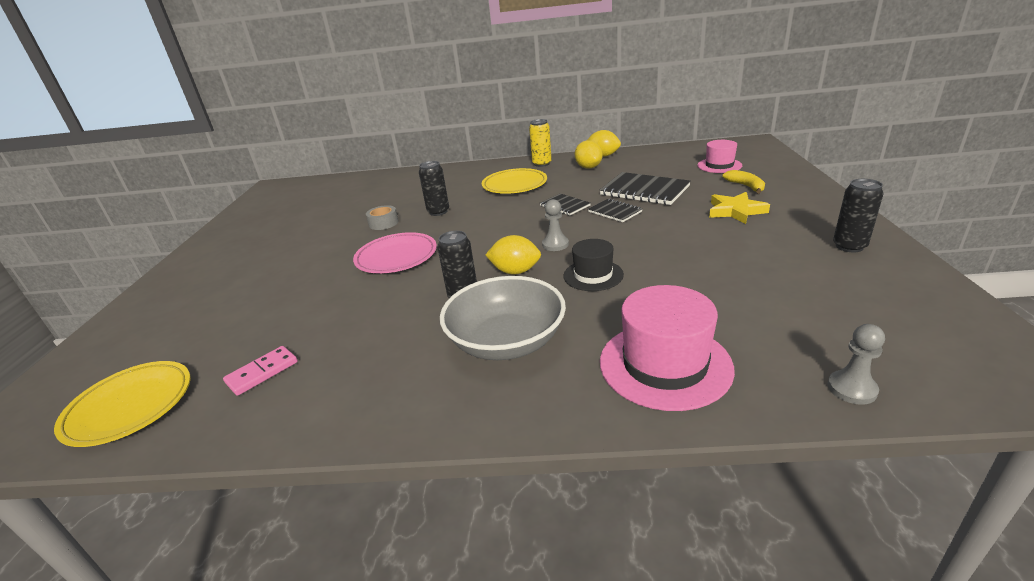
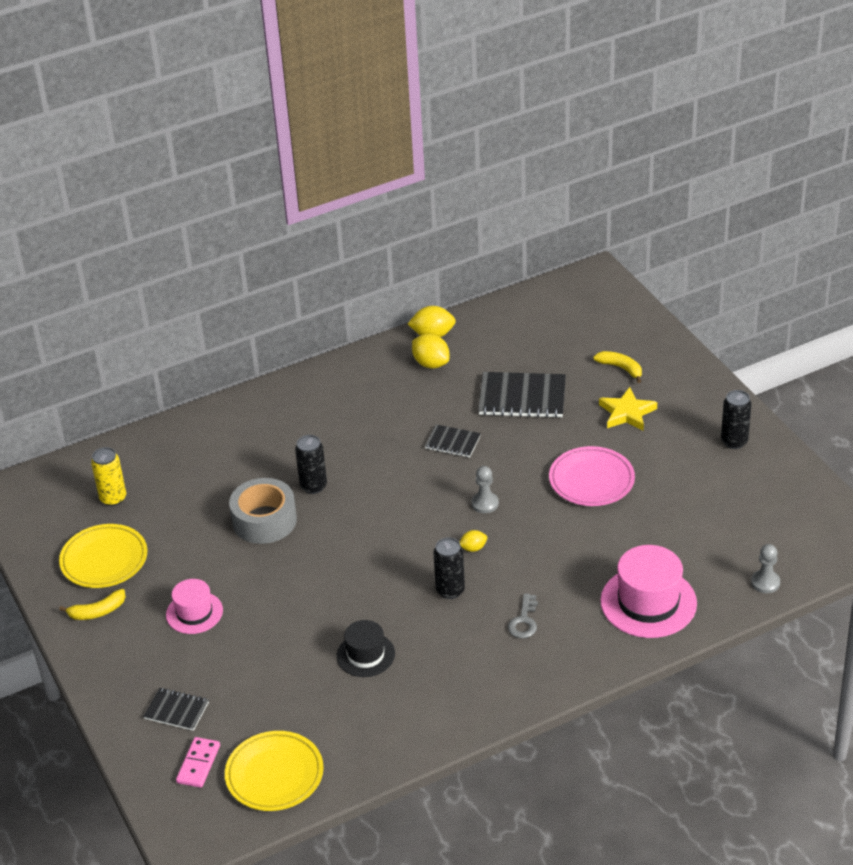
camera: 30 degrees left, 10 degrees up
(219, 248) = (97, 611): none -> yellow banana
(262, 372) = (351, 712): pink domino -> pink domino (198, 764)
(383, 223) = (264, 520): grey tape -> grey tape, size x1.83
(396, 257) = (335, 564): pink plate -> pink plate (591, 480)
(506, 341) = (524, 621): grey bowl -> grey key
(514, 185) = (365, 417): yellow plate -> yellow plate (104, 560)
(515, 271) = (473, 548): yellow lemon -> yellow lemon, size x0.57
(542, 164) = (365, 366): yellow can -> yellow can (113, 498)
(593, 275) = (546, 533): black hat -> black hat (365, 655)
(615, 212) = (512, 440): black notebook -> black notebook (176, 710)
(719, 165) = (578, 333): pink hat -> pink hat (194, 612)

